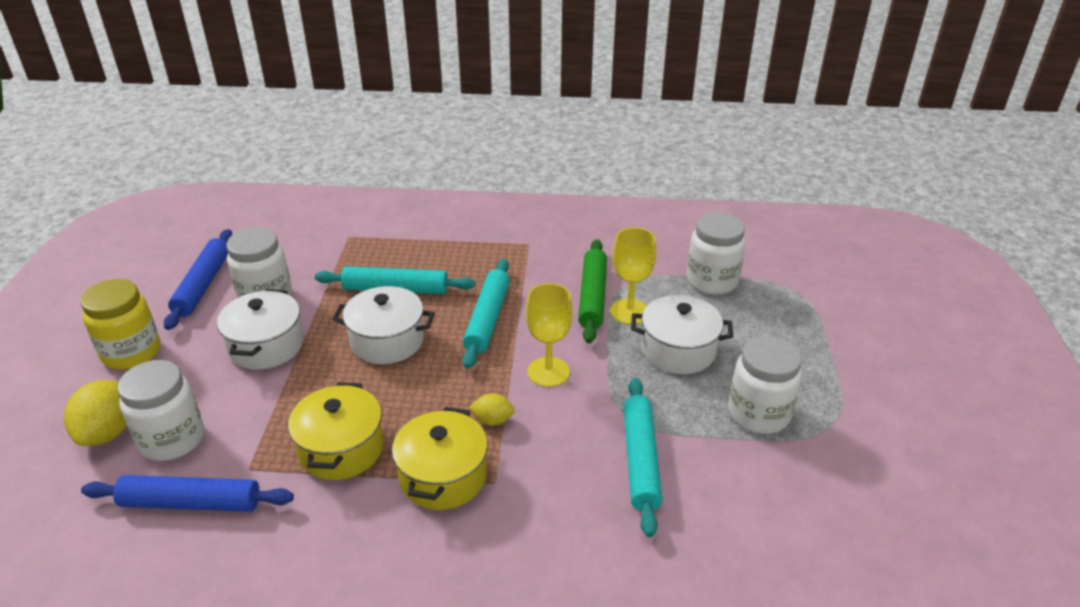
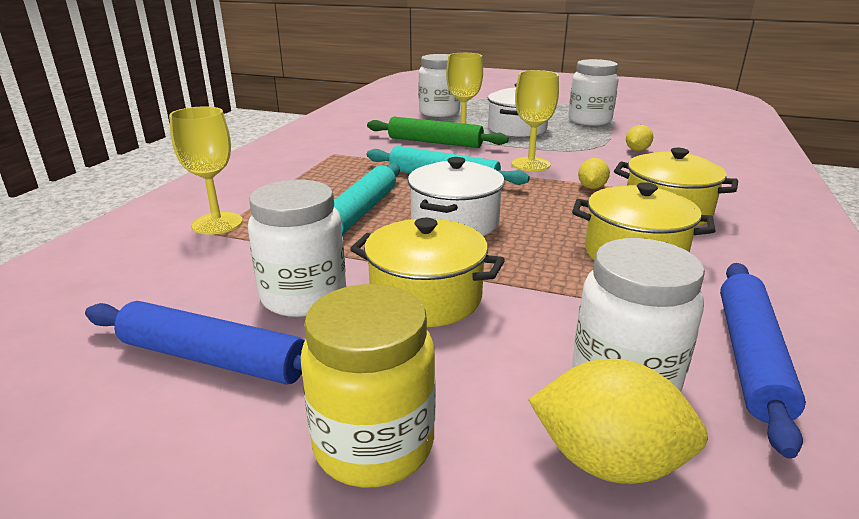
camera: 75 degrees left, 10 degrees down
(266, 346) = (426, 297): white pot -> yellow pot
(364, 234) = (217, 223): none -> yellow goblet
(640, 460) = (637, 150): turquoise rolling pin -> yellow lemon

